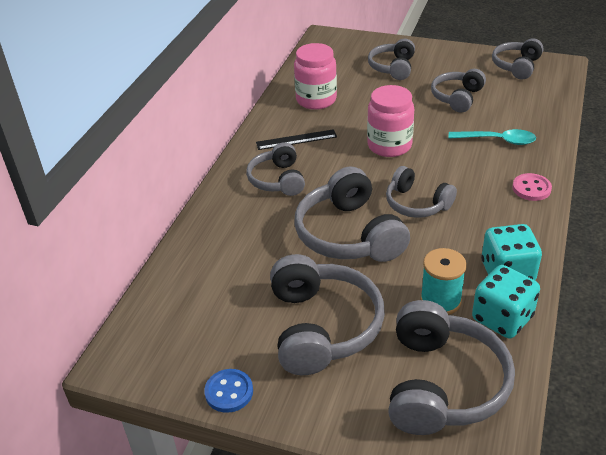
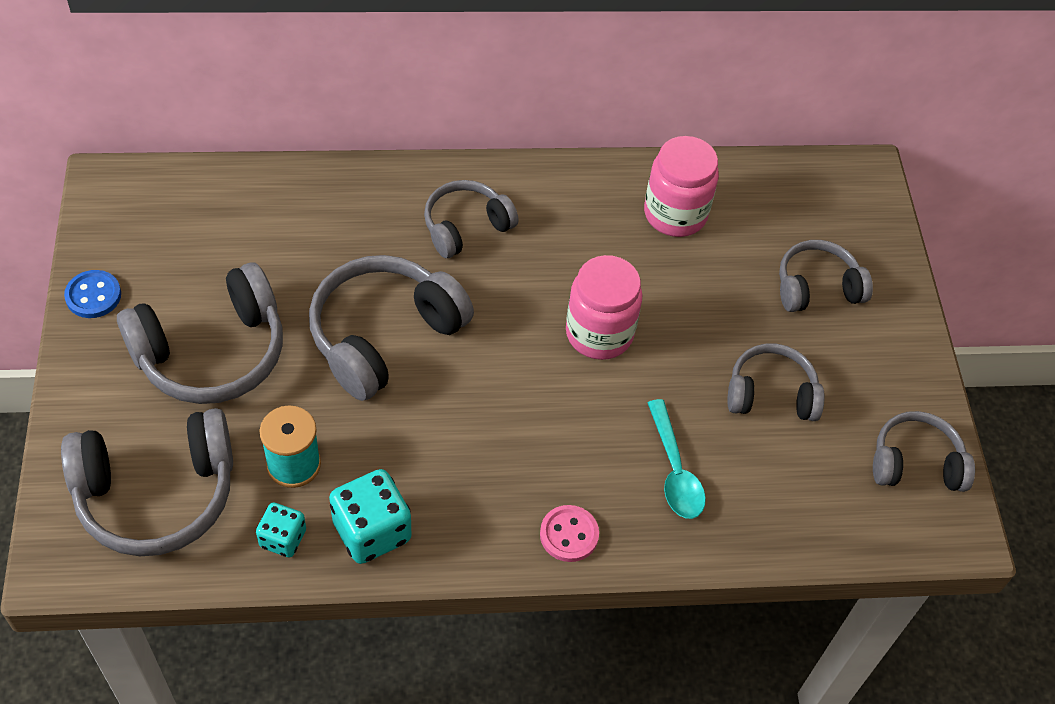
camera: 60 degrees right, 15 degrees up
(296, 140) = (564, 220): black ruler -> none
(416, 204) = (476, 397): grey headphones -> none
(502, 318) = (283, 538): turquoise dice -> turquoise dice, size x0.60

